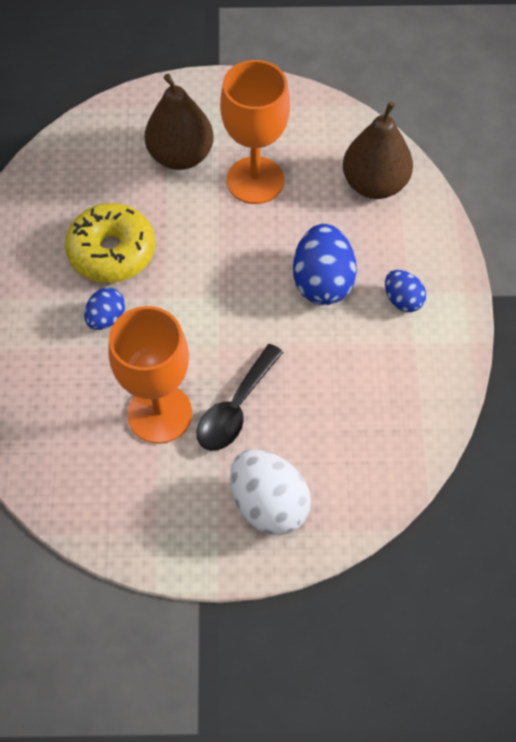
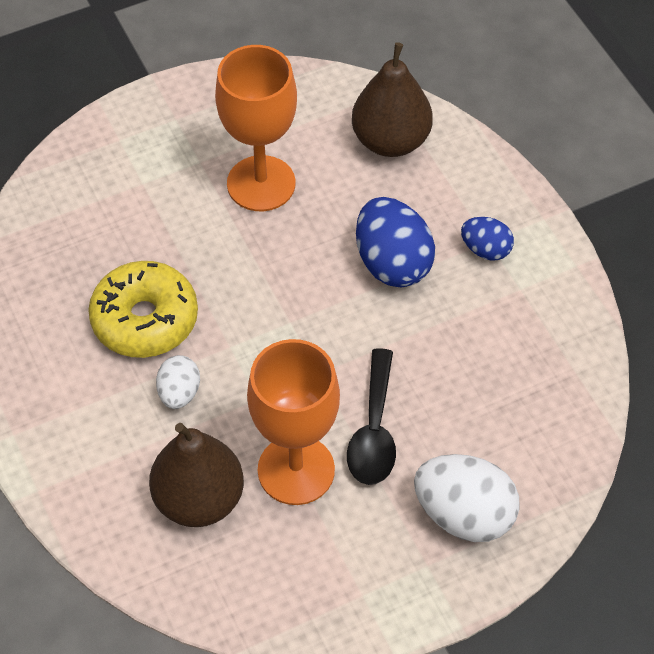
camera: 25 degrees left, 5 degrees down
(106, 318) = (179, 393): blue egg -> white egg
(180, 155) = (163, 187): brown pear -> brown pear (199, 499)

